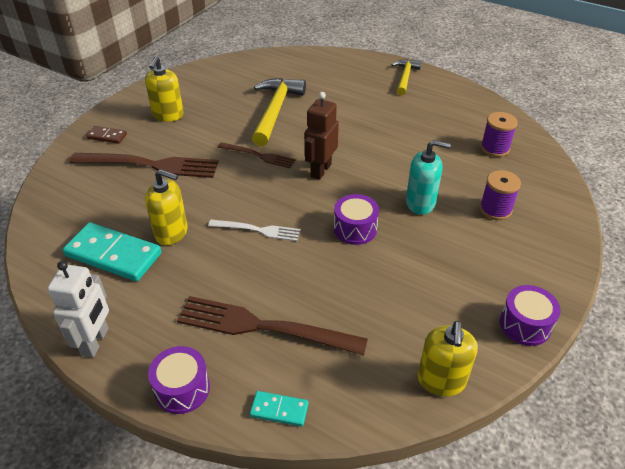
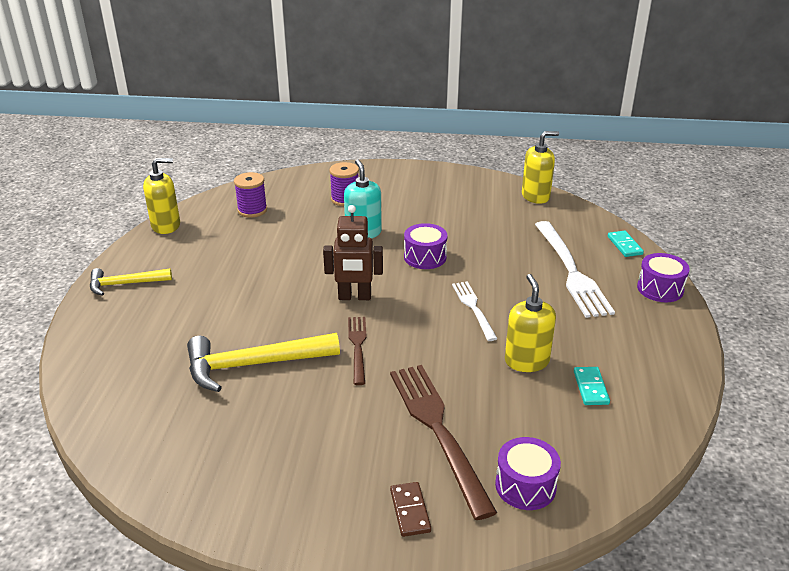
camera: 115 degrees left, 10 degrees down
(95, 342) = (680, 349): white robot -> none
(113, 254) = (590, 388): turquoise domino -> turquoise domino, size x0.50
(168, 115) = (319, 467): yellow soap dispenser -> yellow soap dispenser (166, 226)
(263, 327) = (571, 271): brown fork -> white fork
(525, 324) = (459, 176): purple drum -> purple drum (525, 486)

